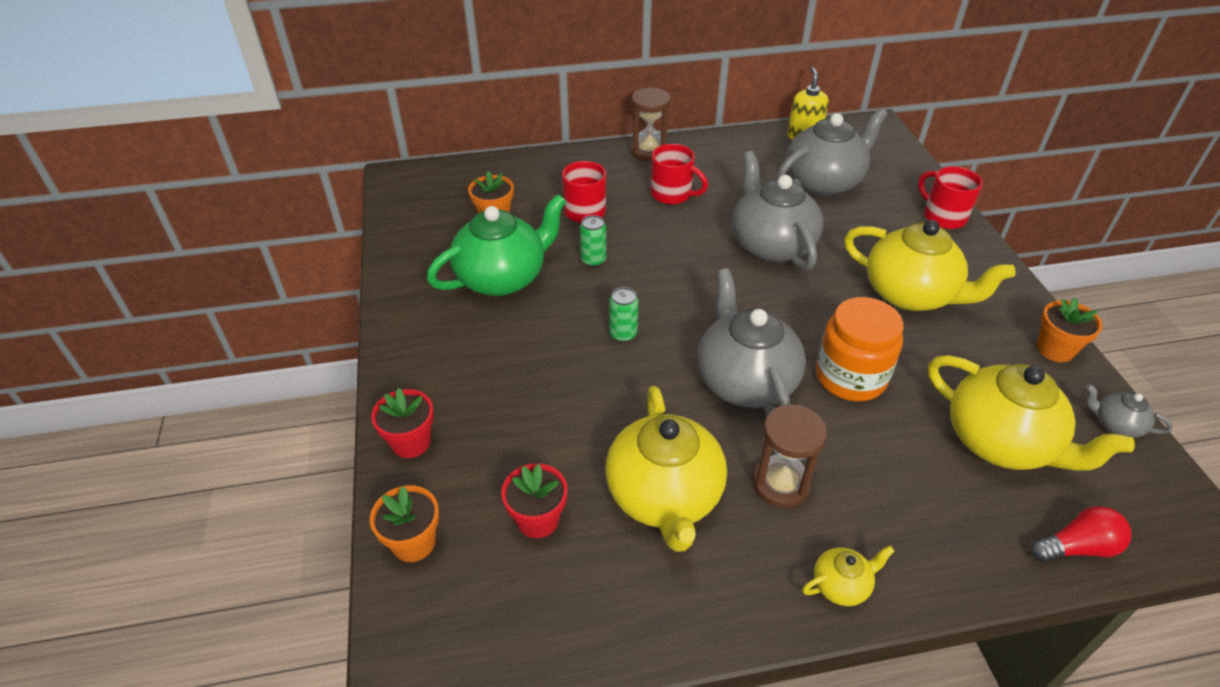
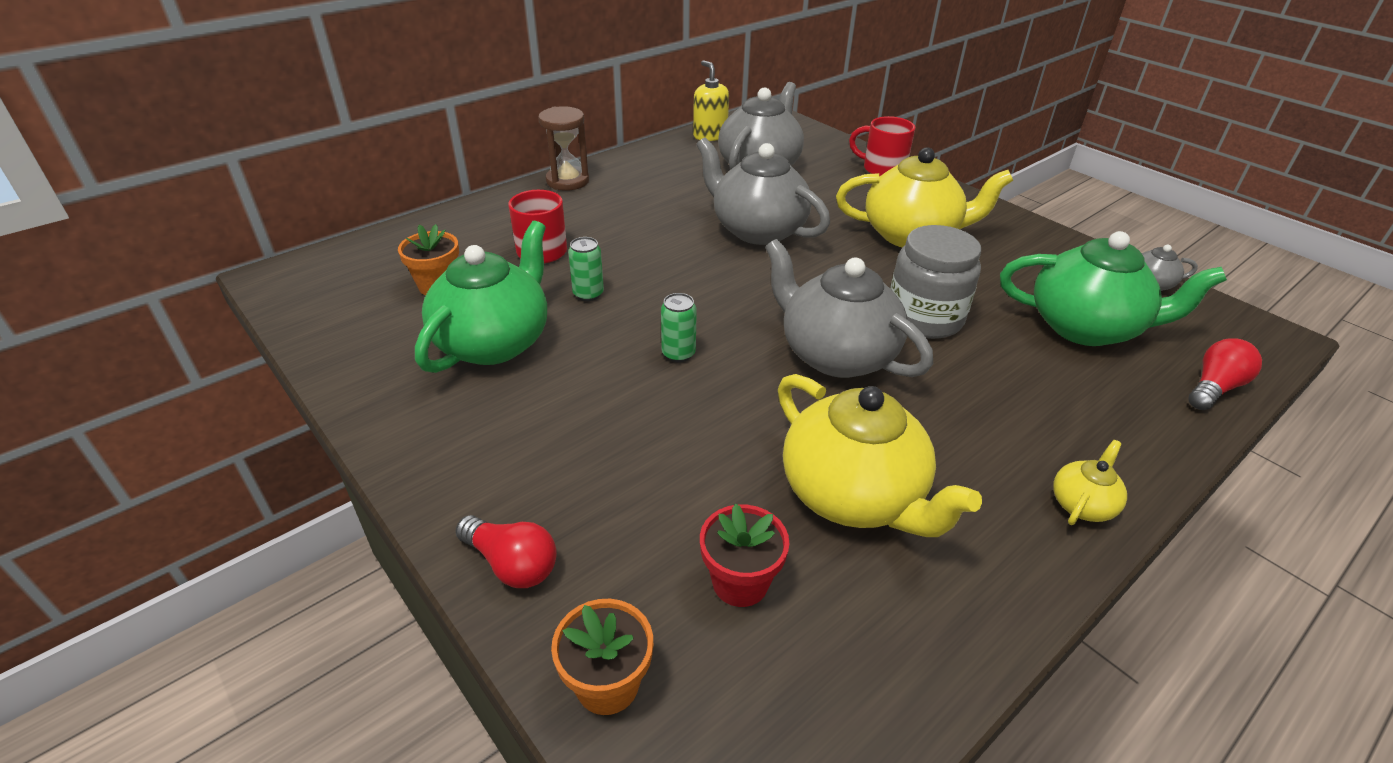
camera: 30 degrees left, 5 degrees down
(411, 442) = (512, 564): red flower pot -> red light bulb
(672, 194) = (624, 212): red mug -> none
(780, 484) = (949, 435): brown hourglass -> none
(850, 377) = (924, 318): orange jar -> grey jar
(1000, 442) = (1085, 327): yellow teapot -> green teapot
(1055, 349) = (1055, 243): orange flower pot -> none

